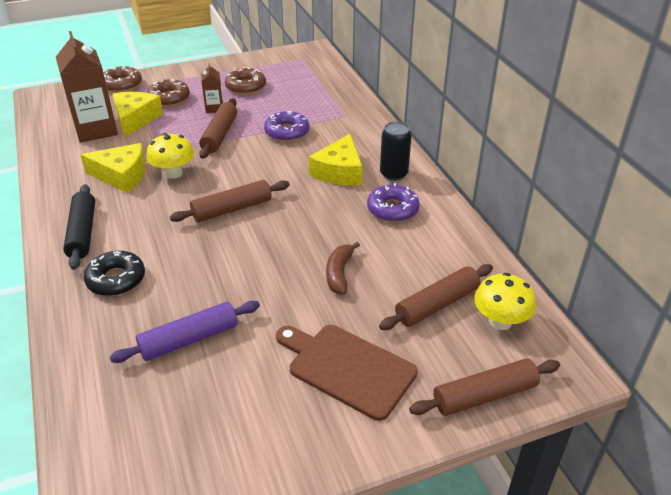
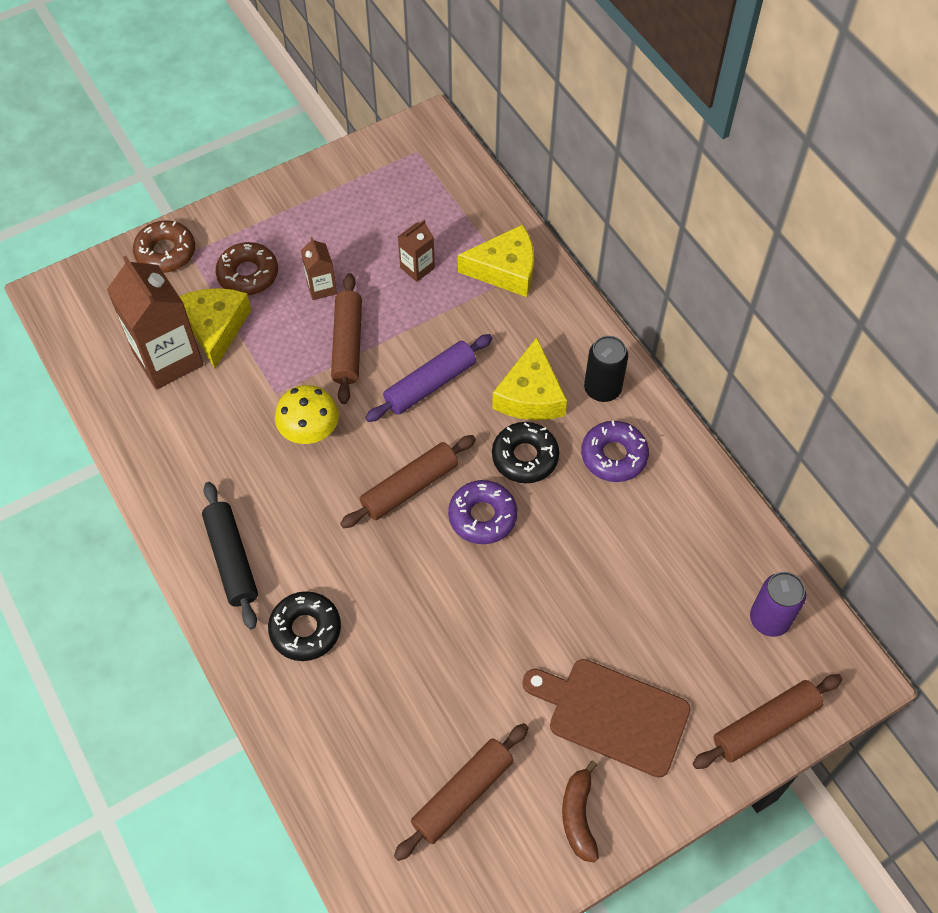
camera: 10 degrees left, 20 degrees up
(122, 175) = (241, 446): yellow cheese -> yellow cheese (505, 270)
(189, 339) = (424, 705): purple rolling pin -> purple rolling pin (430, 384)
(246, 87) = (352, 231): brown donut -> none
(282, 106) = (417, 268): none -> brown carton
(287, 132) = (439, 325): purple donut -> purple donut (482, 516)
(324, 203) = (525, 457): none -> black donut
(339, 273) = (572, 576): brown banana -> brown banana (578, 816)
(437, 304) = (695, 606): brown rolling pin -> brown rolling pin (463, 794)
(500, 321) = (769, 619): yellow mushroom -> purple can

